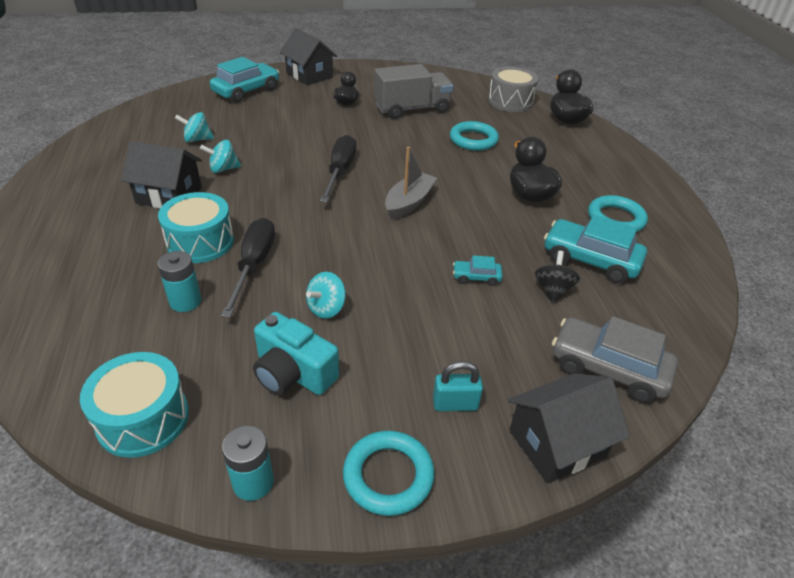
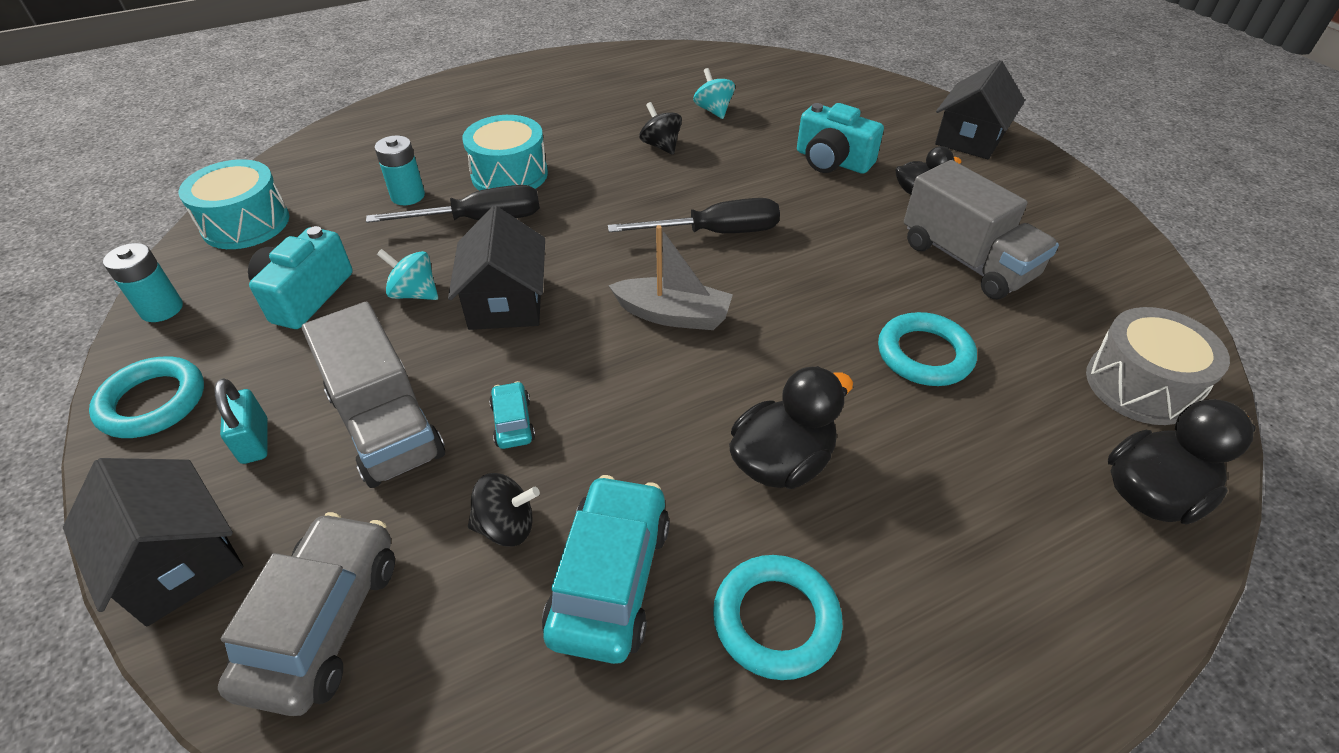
camera: 75 degrees right, 5 degrees up
(169, 195) = (587, 130): black house -> black house (506, 302)
(223, 169) = (661, 146): turquoise spinning top -> black spinning top
(246, 91) = (865, 106): turquoise car -> none
(296, 117) = (832, 161): none -> turquoise camera
(461, 333) = (386, 425): none -> grey truck

